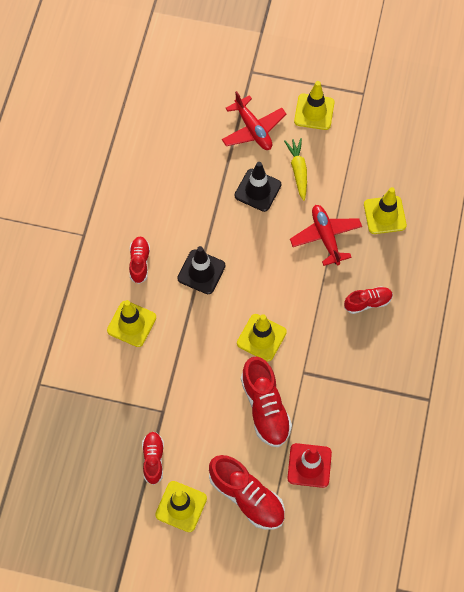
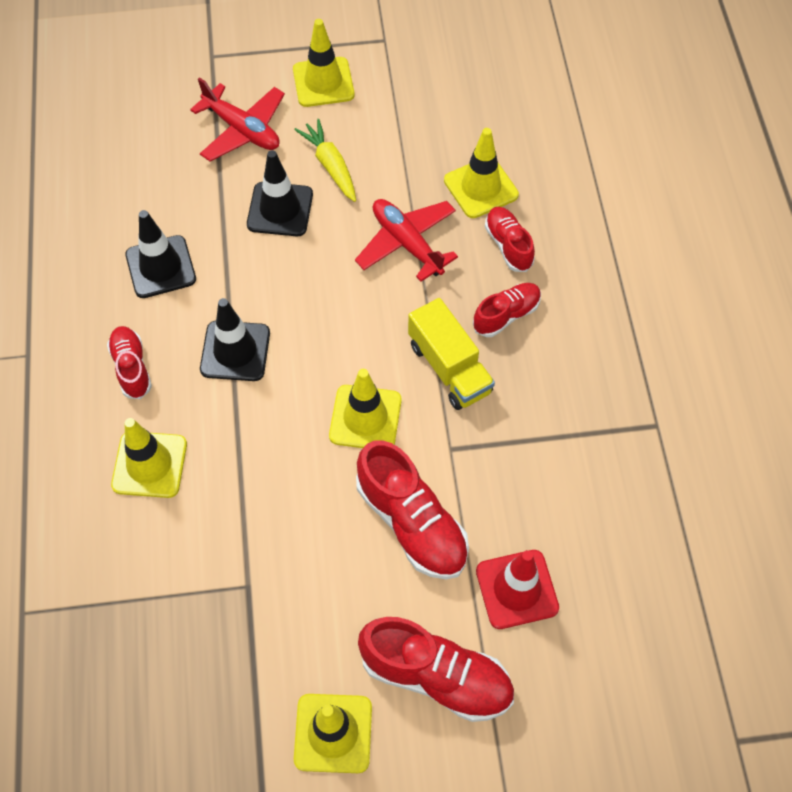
camera: 20 degrees left, 5 degrees down
(153, 459) = (259, 670): red shoe -> red shoe (508, 245)
(175, 205) = (161, 267): none -> black traffic cone
(321, 324) = (449, 368): none -> yellow truck

